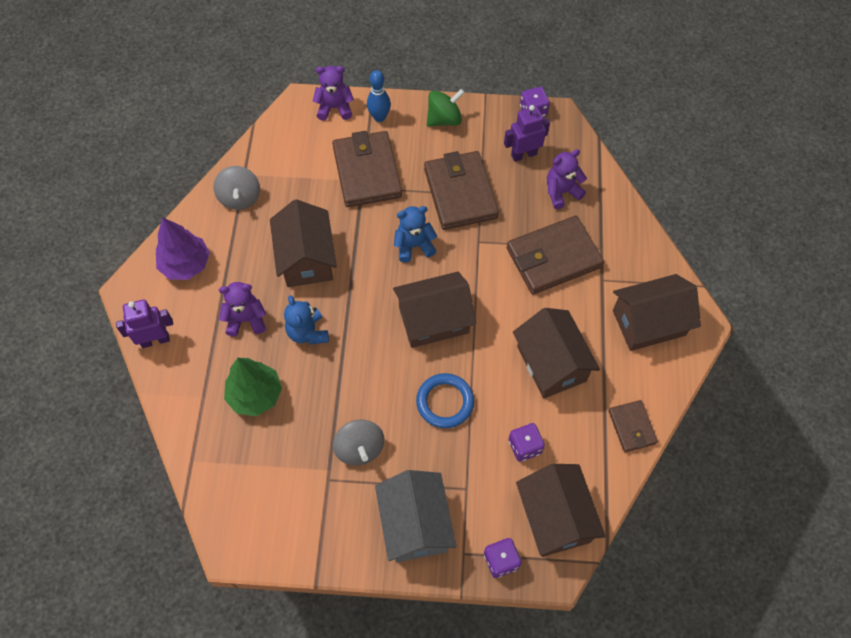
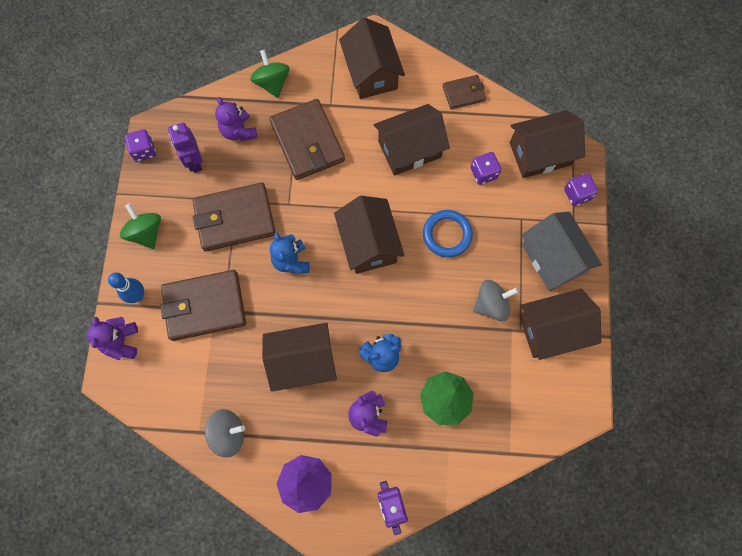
camera: 90 degrees left, 10 degrees up
(327, 516) = (552, 329): none -> brown house
(415, 524) = (553, 258): grey house -> grey house turned 75 degrees clockwise
(623, 221) = (272, 83): none -> green spinning top

